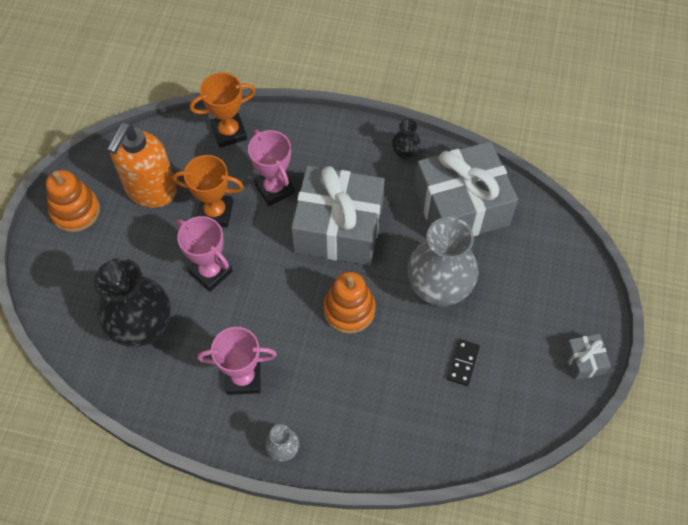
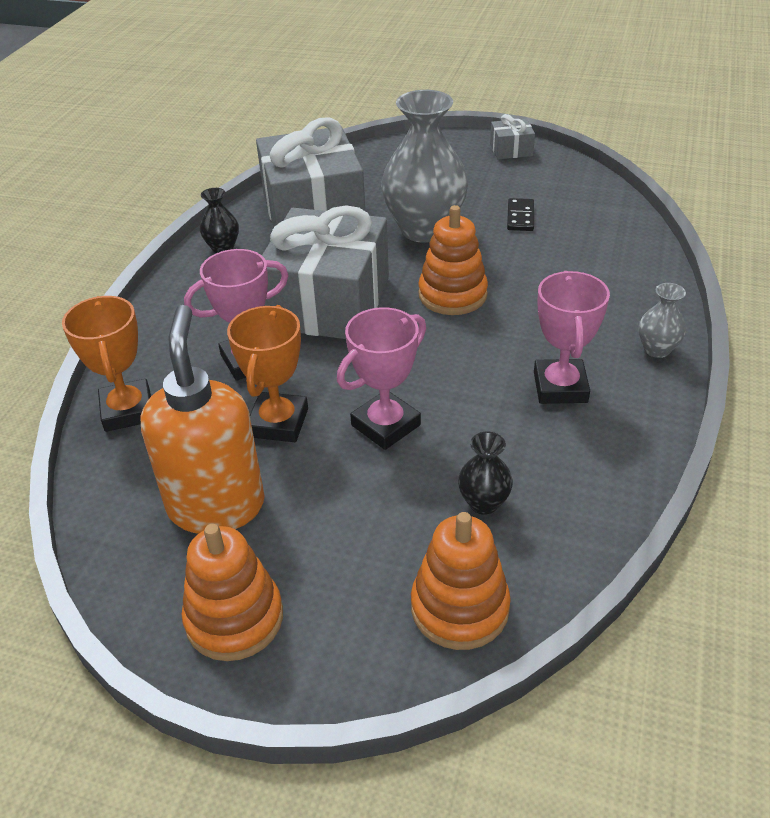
camera: 85 degrees left, 20 degrees down
(71, 314) = (459, 608): none -> orange stacking toy
(142, 327) = (483, 503): black vase -> black vase, size x0.45
(151, 191) = (216, 505): orange soap dispenser -> orange soap dispenser turned 120 degrees counterclockwise
(463, 363) = (520, 217): black domino -> black domino turned 75 degrees clockwise

